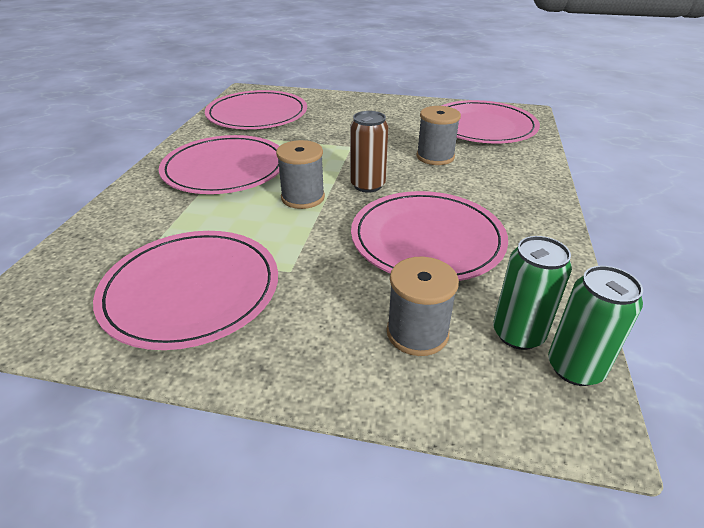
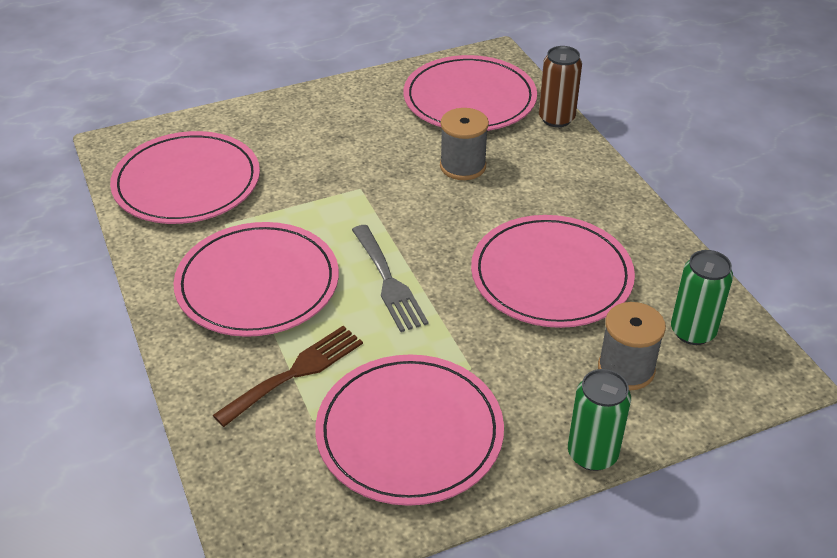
camera: 35 degrees left, 5 degrees up
(177, 221) = (296, 372): none -> brown fork
(303, 197) = (388, 282): grey spool -> grey fork
(367, 185) = (435, 236): brown can -> brown can (556, 118)
(575, 368) = (746, 339): green can -> green can (592, 454)

